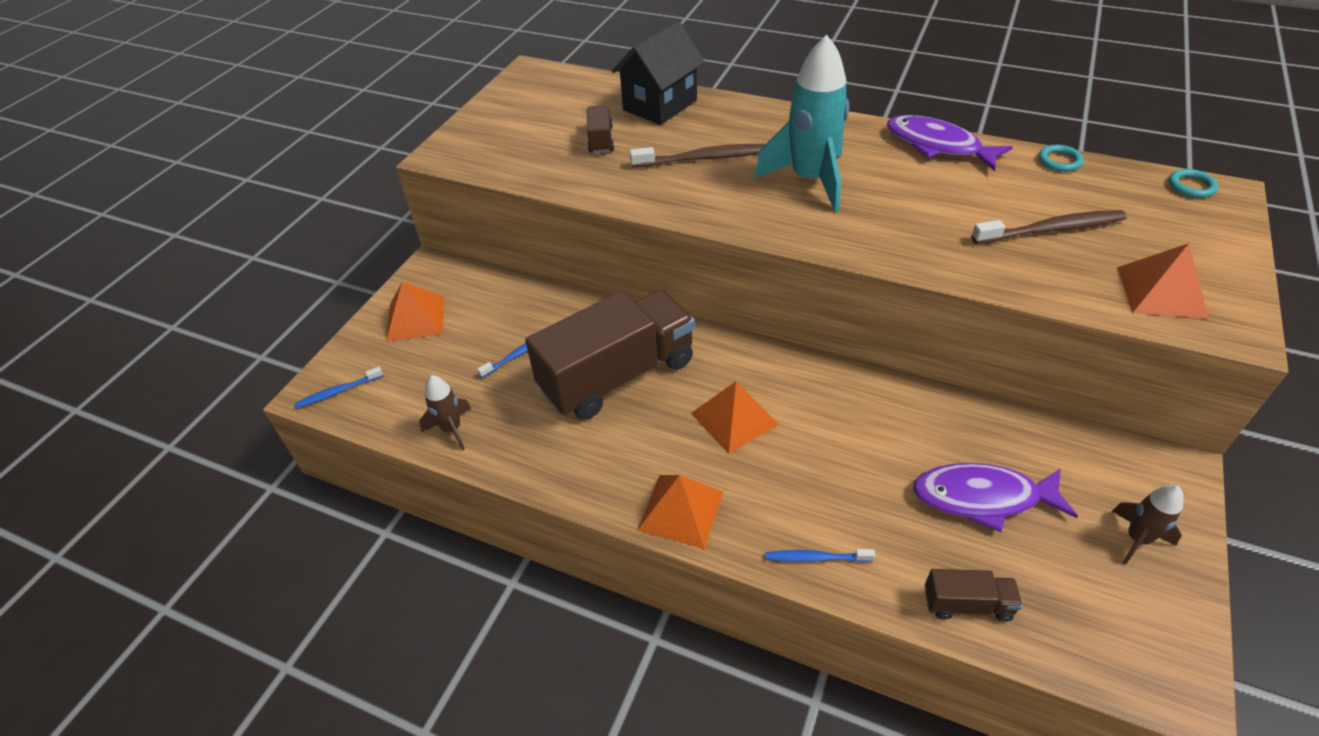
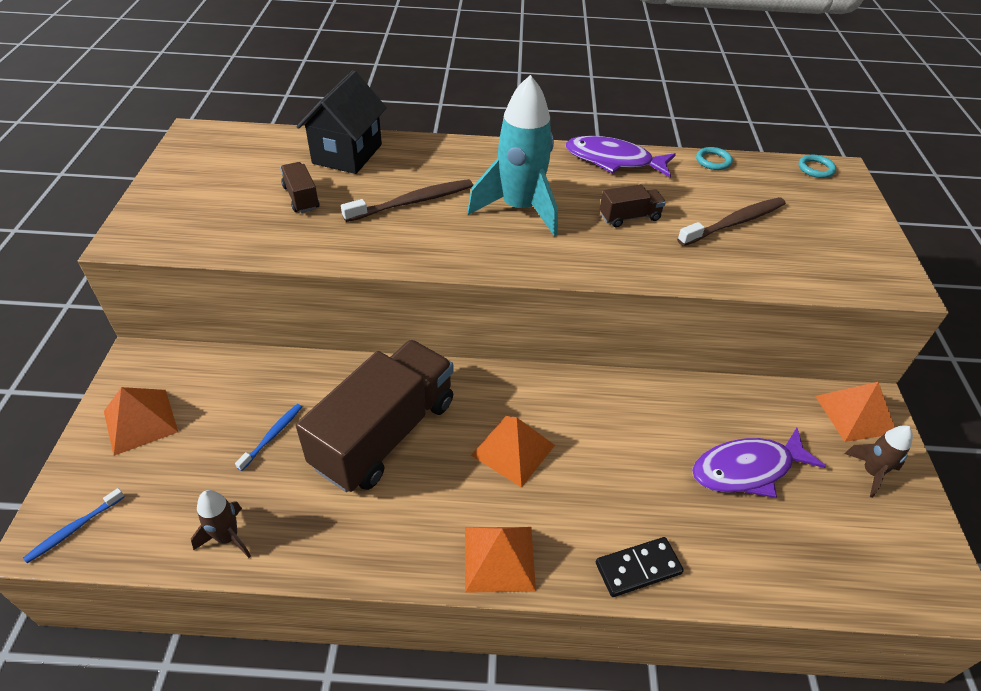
camera: 25 degrees left, 0 degrees up
(816, 558) = (638, 568): blue toothbrush -> black domino
(967, 604) = (775, 572): brown truck -> brown truck (629, 217)
(1161, 292) = (836, 263): orange pyramid -> orange pyramid (855, 414)

